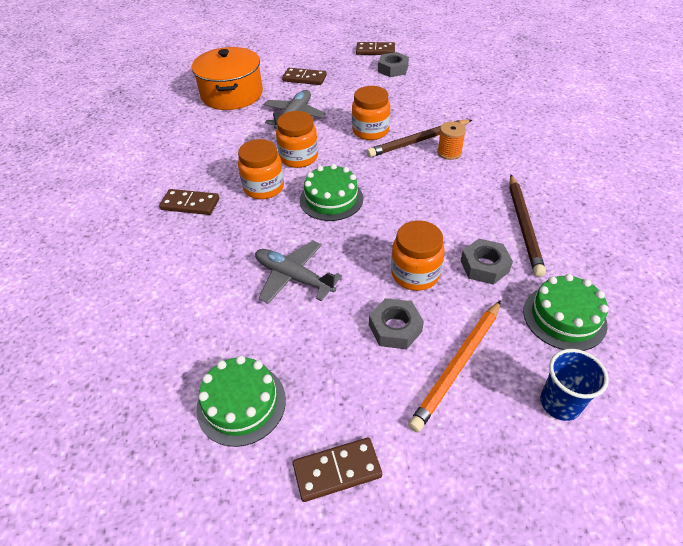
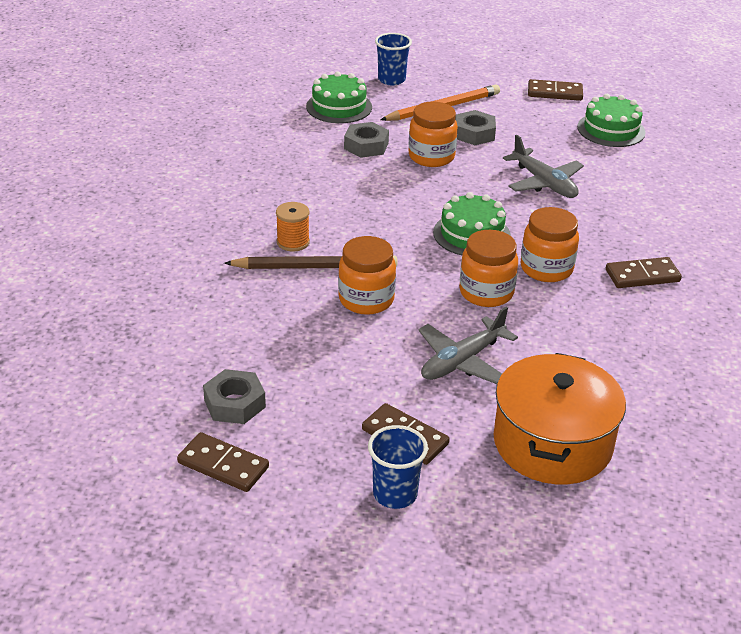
camera: 160 degrees left, 10 degrees down
(190, 204) = (642, 276): brown domino -> brown domino turned 45 degrees counterclockwise
(296, 60) = (395, 494): none -> blue cup
(523, 226) = (297, 160): brown pencil -> none

